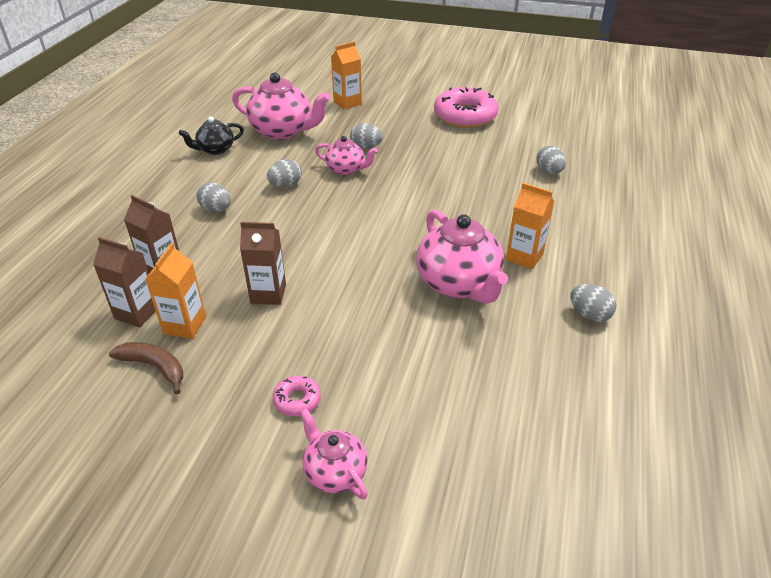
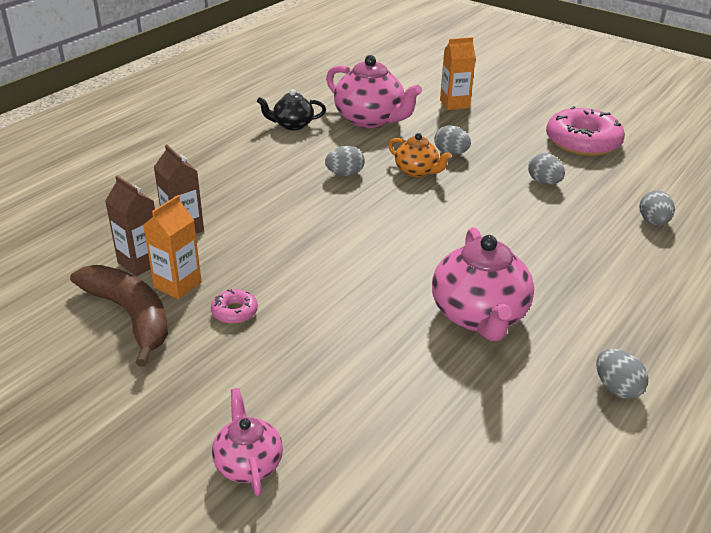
camera: 20 degrees right, 5 degrees down
(154, 367) = (131, 316): brown banana -> brown banana, size x1.65
(216, 209) = (263, 183): grey egg -> grey egg (544, 182)
(268, 294) = (272, 276): brown carton -> none
(297, 400) = (247, 384): pink donut -> pink donut (234, 311)
(346, 169) = (417, 171): pink teapot -> orange teapot
(524, 257) = (571, 307): orange carton -> none

